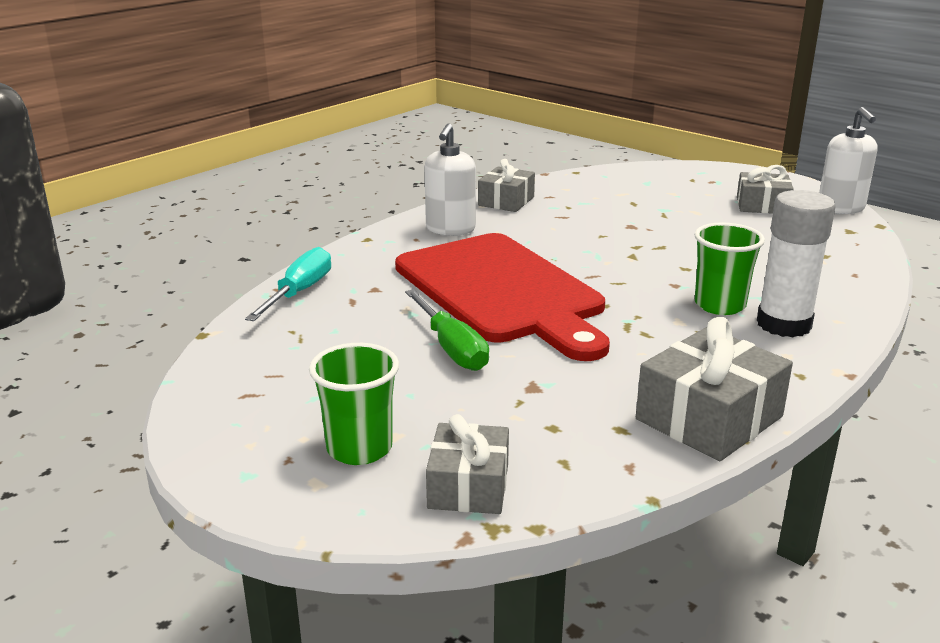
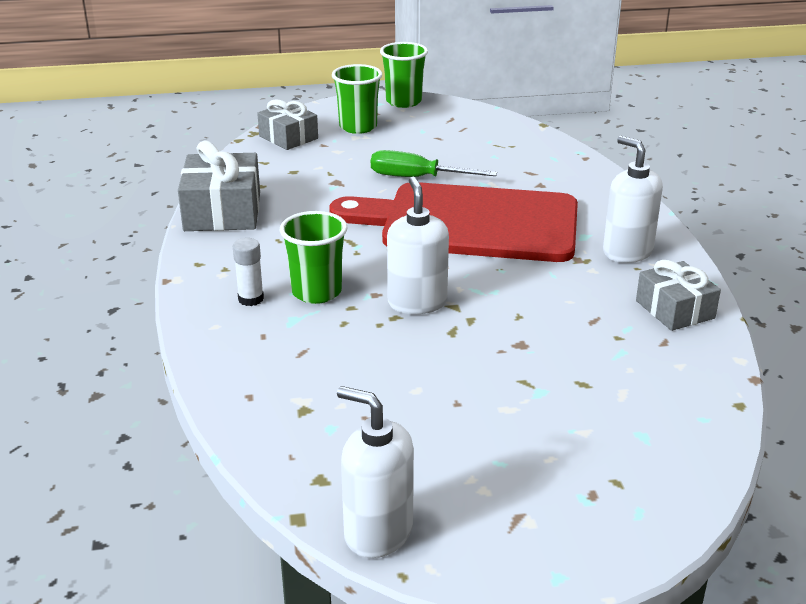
camera: 130 degrees right, 5 degrees up
(217, 456) = (403, 101): none -> green cup
(299, 292) = (569, 161): turquoise screwdriver -> none
(654, 267) = (417, 302): none -> white soap dispenser
(762, 205) = (465, 471): grey gift -> none
(783, 324) = (251, 299): white glue stick -> white glue stick, size x0.50

